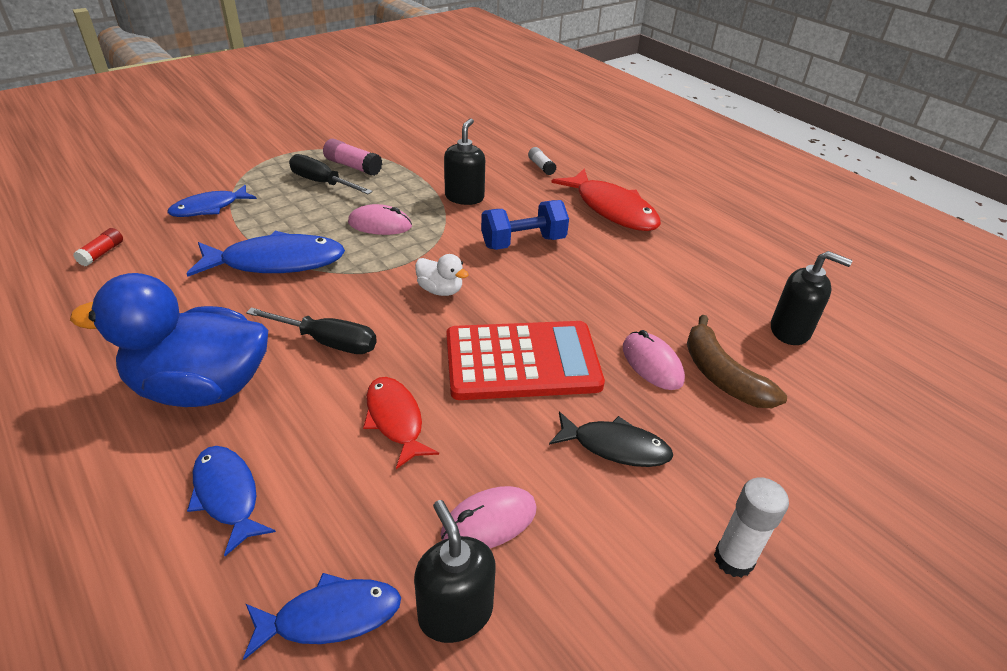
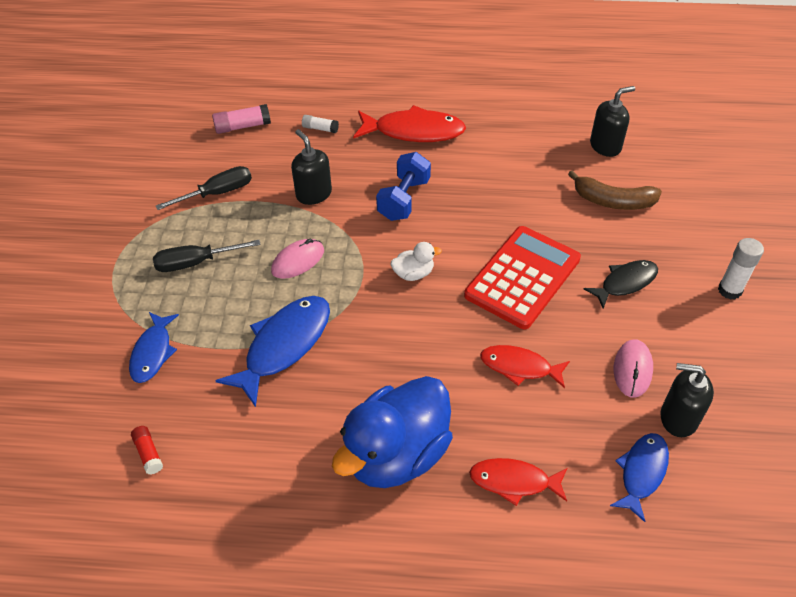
camera: 45 degrees left, 10 degrees up
(227, 495) = (514, 481): blue fish -> red fish
(328, 342) = (413, 362): black screwdriver -> black screwdriver (218, 193)
(353, 166) = (192, 231): pink glue stick -> pink glue stick (243, 126)
(652, 364) = (577, 222): pink mouse -> none

